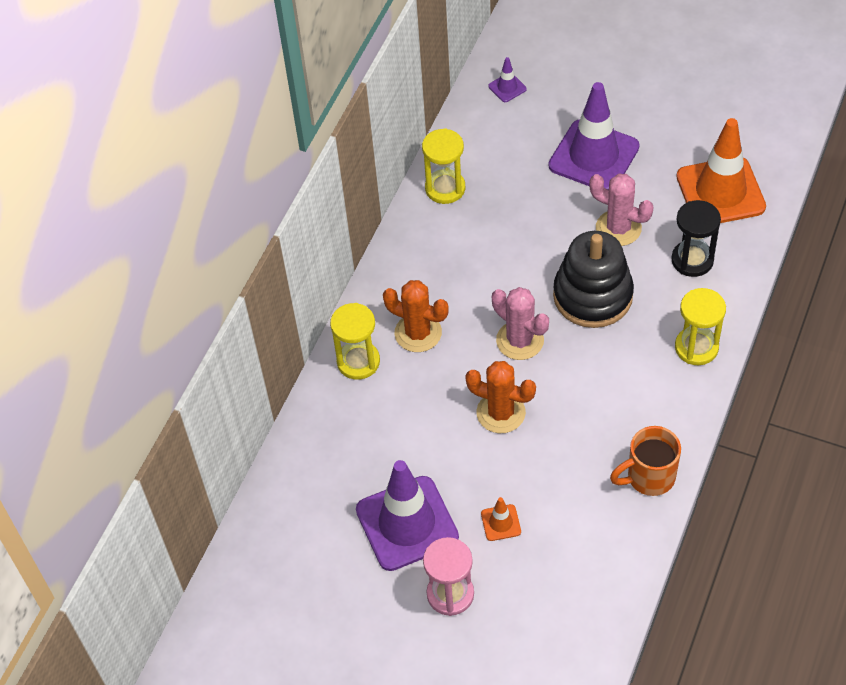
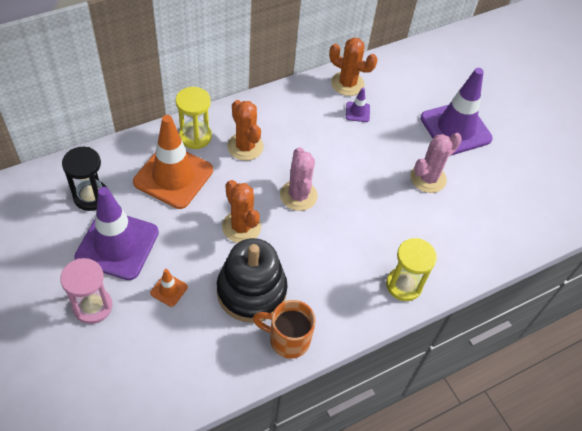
camera: 30 degrees right, 0 degrees up
(445, 188) = (347, 84): yellow hourglass -> orange cactus
(507, 88) = (442, 58): purple traffic cone -> purple traffic cone (357, 112)
(592, 296) = (370, 204): black stacking toy -> black stacking toy (251, 291)
(618, 228) = (428, 178): pink cactus -> pink cactus turned 75 degrees clockwise
(692, 260) = (456, 231): black hourglass -> black hourglass (91, 196)
(720, 192) = (517, 205): orange traffic cone -> orange traffic cone (173, 176)

